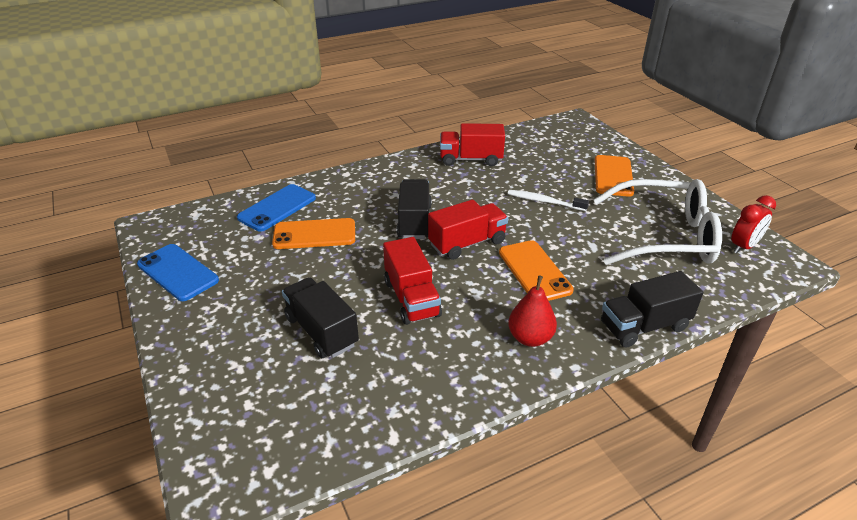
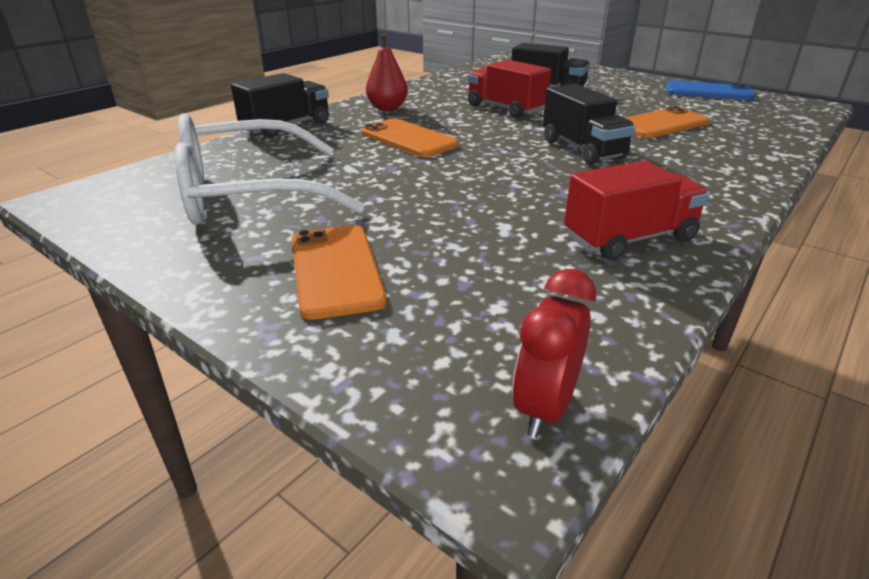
camera: 155 degrees right, 5 degrees down
(277, 208) = (744, 133): blue phone -> none
(467, 243) = (500, 144): red truck -> none
(544, 201) = (441, 200): white toothbrush -> none
(743, 247) = (126, 204): red clock -> red clock (545, 407)

